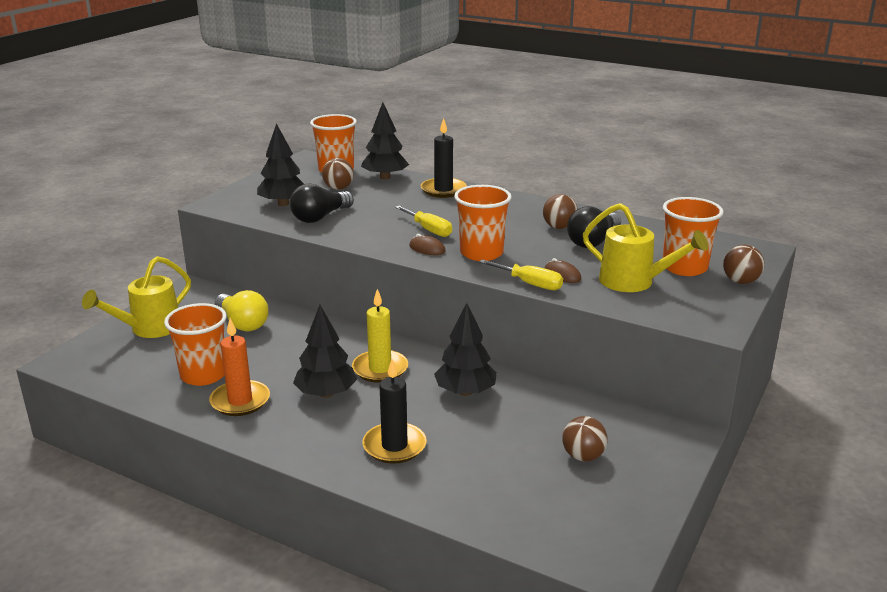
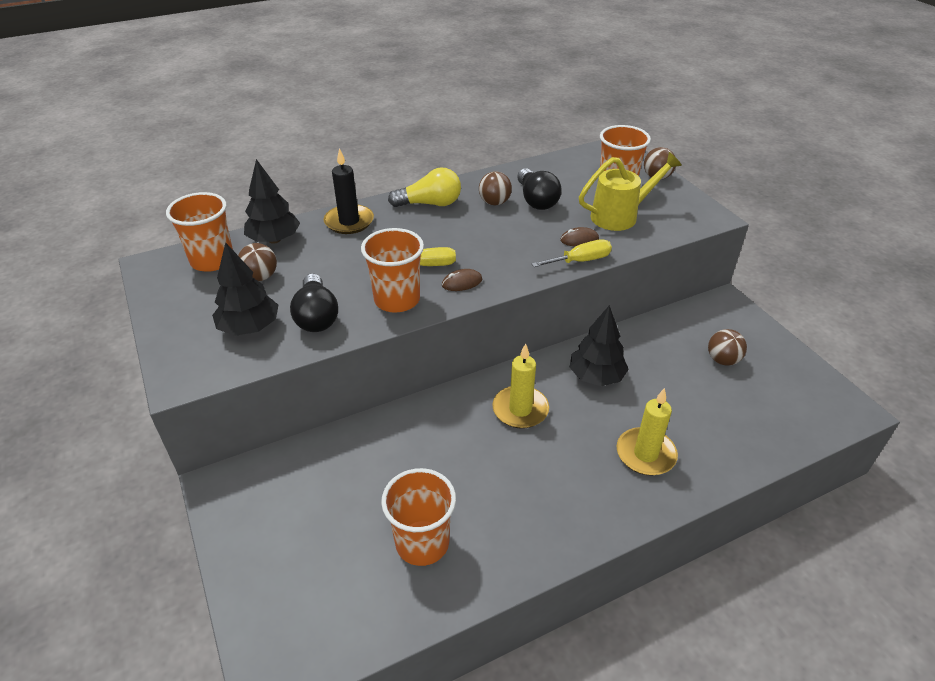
camera: 55 degrees left, 15 degrees up
(149, 329) = (276, 557): yellow watering can -> none
(240, 401) = (496, 531): orange candle -> none
(242, 323) = (346, 470): yellow light bulb -> yellow light bulb (430, 204)
(326, 394) = (532, 463): black tree -> none
(394, 446) = (645, 454): black candle -> yellow candle
(481, 253) = (501, 259): orange cup -> orange cup (397, 300)

